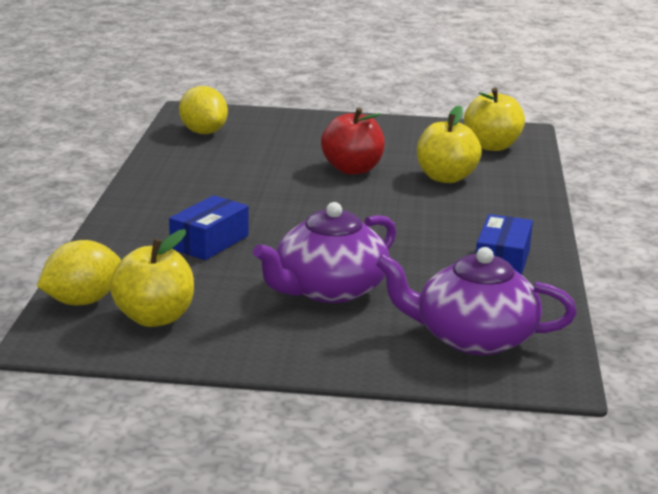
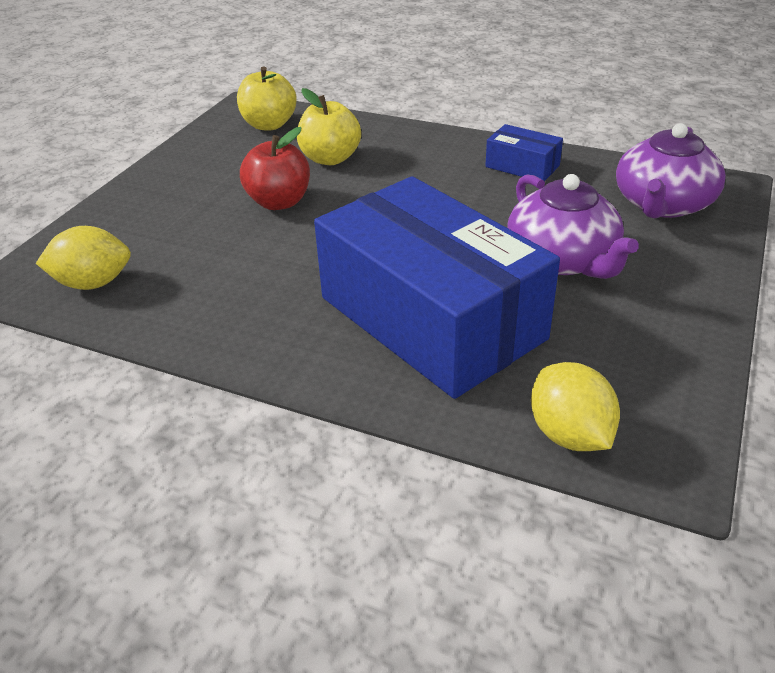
camera: 70 degrees left, 15 degrees up
(154, 318) = (617, 379): yellow apple -> none
(209, 242) = (431, 318): blue box -> blue box, size x2.45

